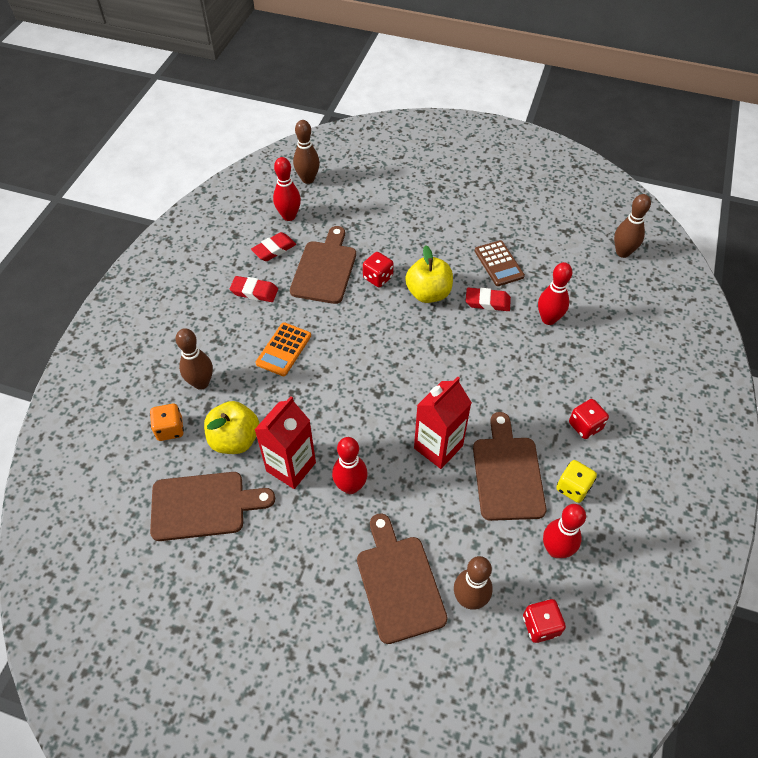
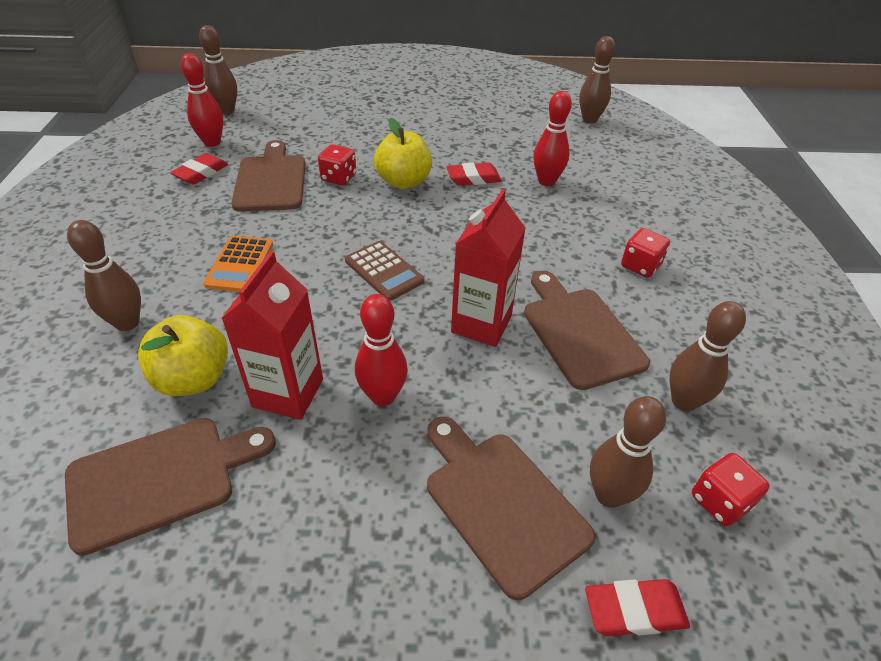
camera: 20 degrees left, 10 degrees down
(170, 429) = (86, 389): orange dice -> none
(254, 292) = (184, 215): red eraser -> red eraser (634, 610)
(499, 263) = (470, 146): brown calculator -> brown calculator (384, 271)
(556, 549) = (684, 401): red bowling pin -> brown bowling pin
(573, 488) = (663, 329): yellow dice -> none

